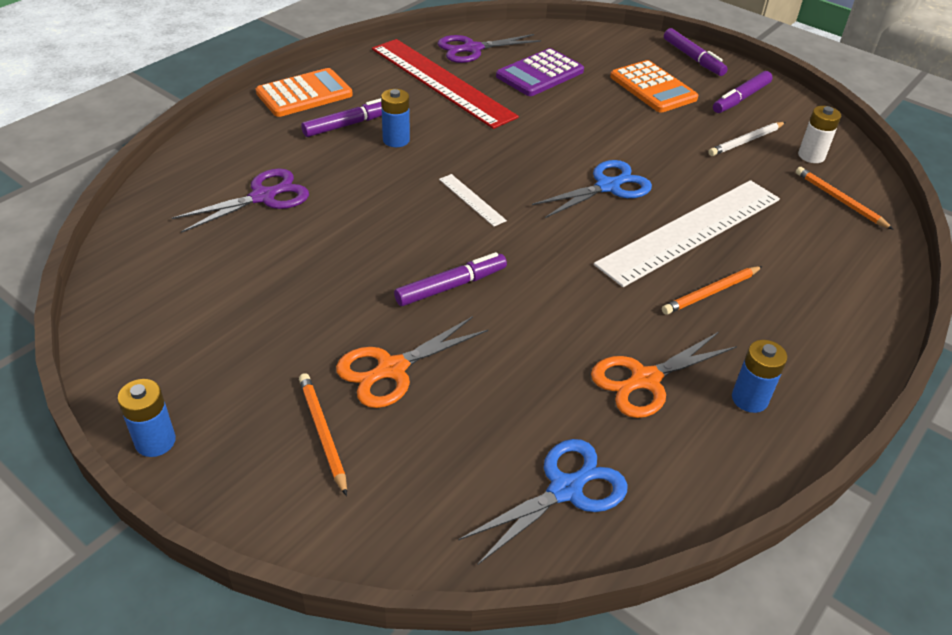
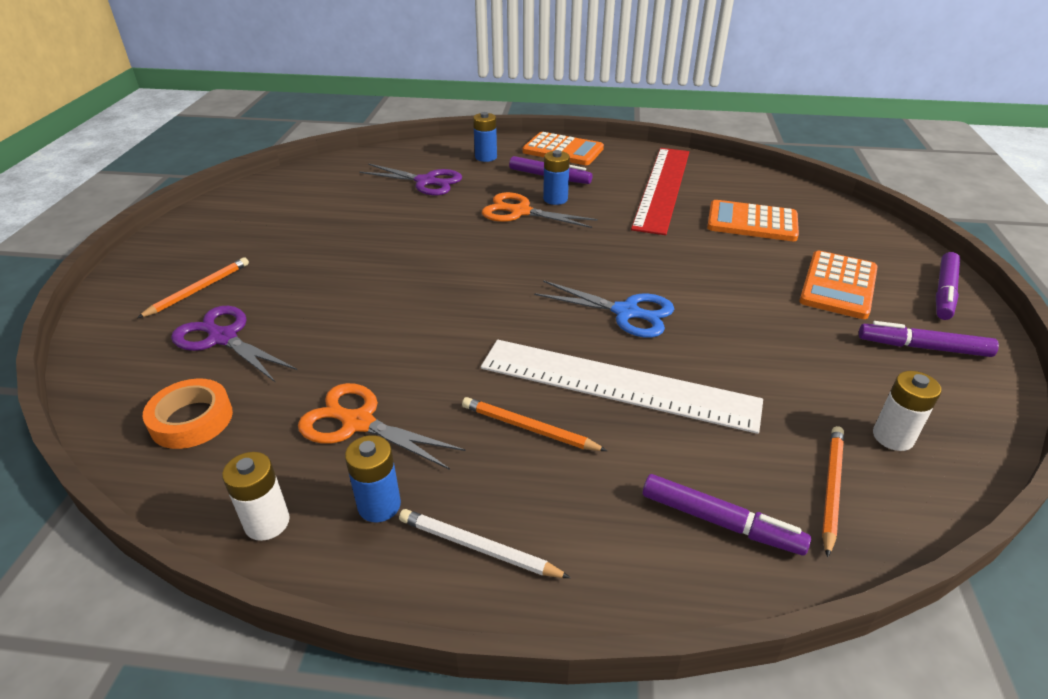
camera: 60 degrees right, 5 degrees down
(155, 441) = (162, 239): blue battery -> blue battery (486, 157)
(391, 370) = (281, 292): orange scissors -> orange scissors (519, 212)
(451, 286) = (398, 283): purple marker -> purple marker (720, 522)
(471, 49) = (733, 182): purple scissors -> purple scissors (222, 337)
(472, 199) = (519, 254): white ruler -> none
(540, 74) = (752, 222): purple calculator -> orange calculator
(566, 489) = (191, 420): blue scissors -> orange tape
(734, 469) = (267, 522): none -> white battery
(746, 141) = (841, 376): white pencil -> white pencil (478, 547)

